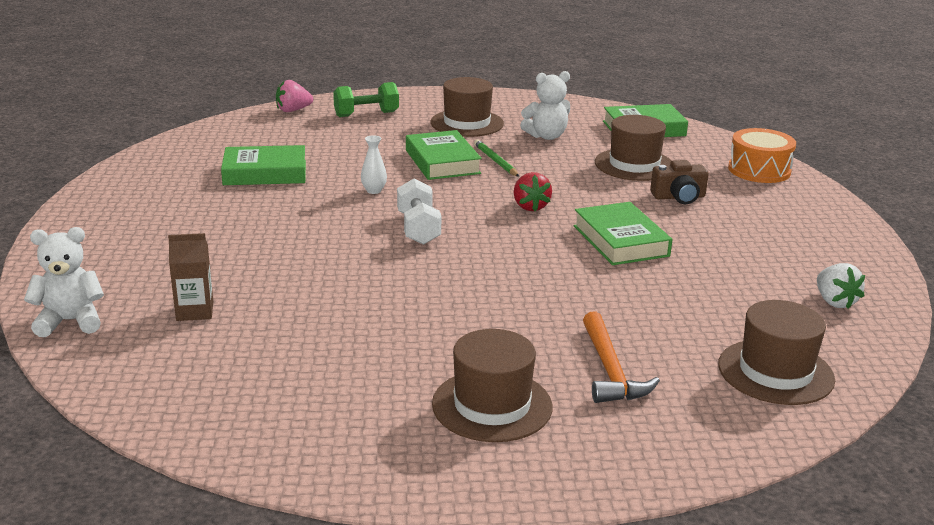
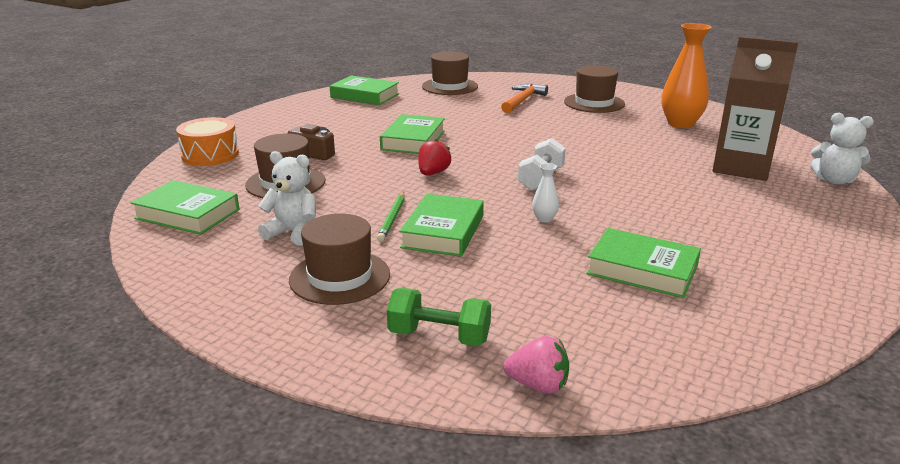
camera: 145 degrees left, 0 degrees up
(195, 311) = (742, 167): brown carton -> brown carton, size x2.09
(310, 389) = (680, 123): none -> orange vase
(834, 302) = (365, 96): white strawberry -> green book

